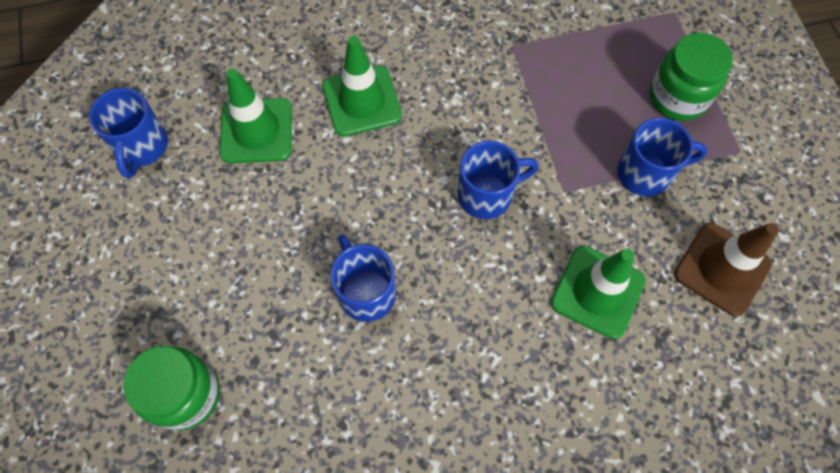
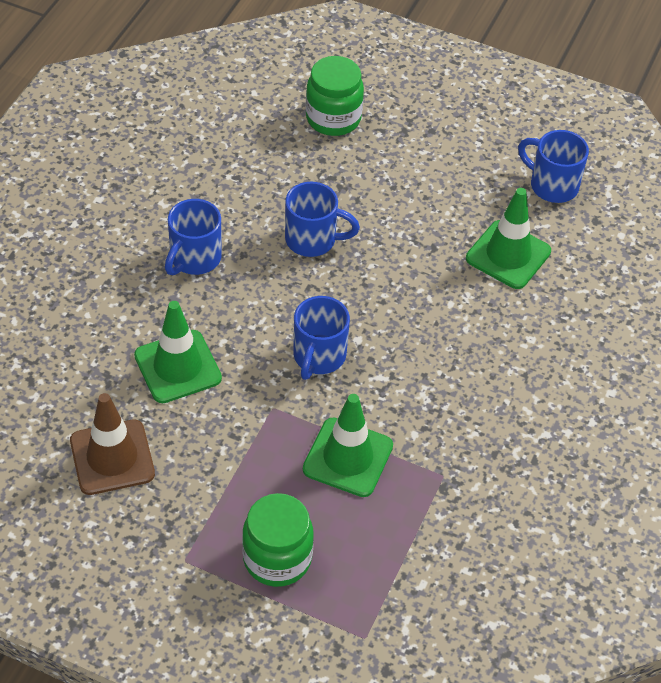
camera: 125 degrees right, 15 degrees down
(362, 101) = (478, 334): green traffic cone -> green traffic cone (348, 457)
(646, 173) = (234, 474): blue mug -> blue mug (194, 258)

